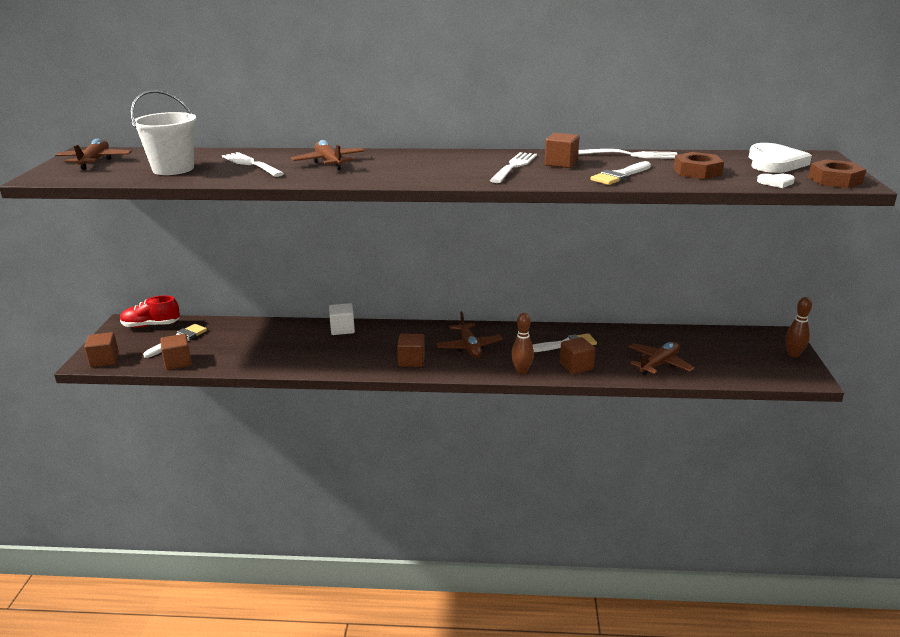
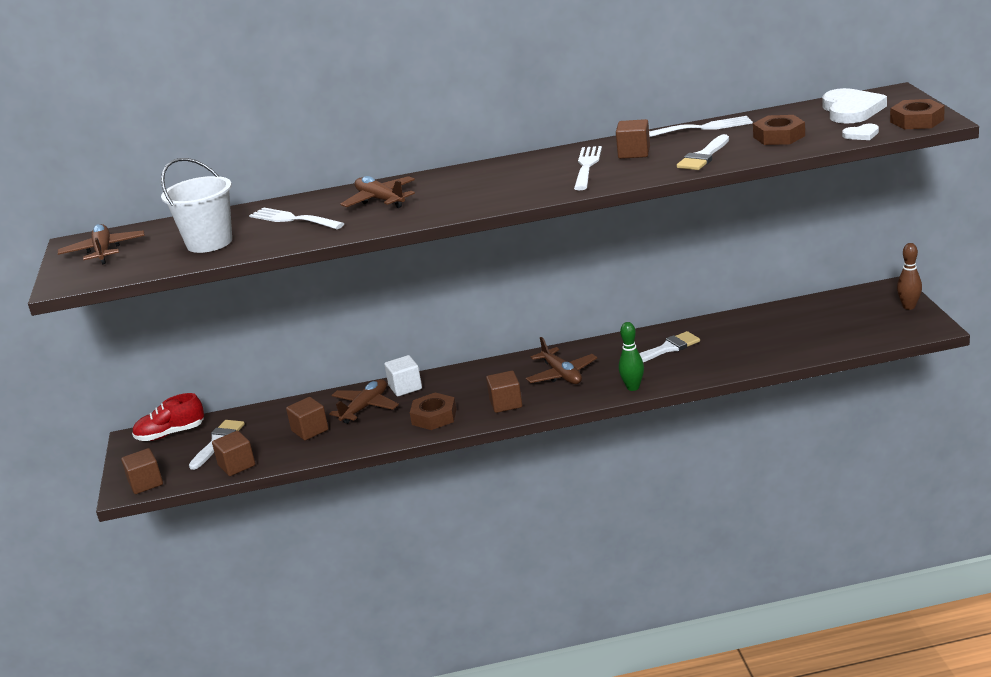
camera: 10 degrees left, 0 degrees up
(349, 358) = (434, 417): none -> brown nut
(522, 371) = (633, 387): brown bowling pin -> green bowling pin
(576, 366) = (688, 369): brown cube -> brown cube (310, 430)
(659, 364) = (774, 347): brown plane -> brown plane (365, 407)

